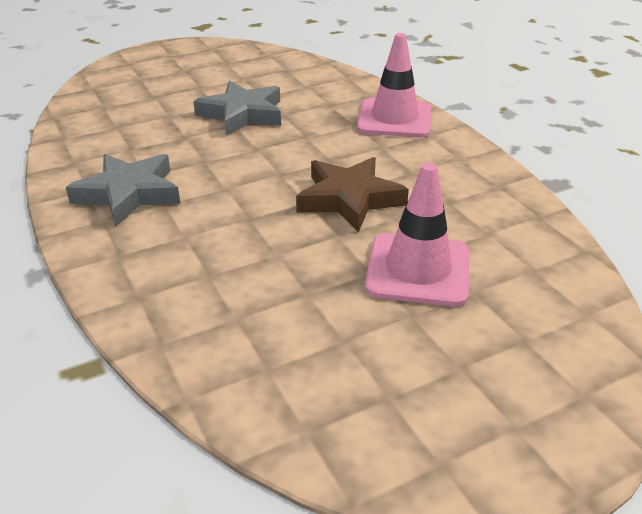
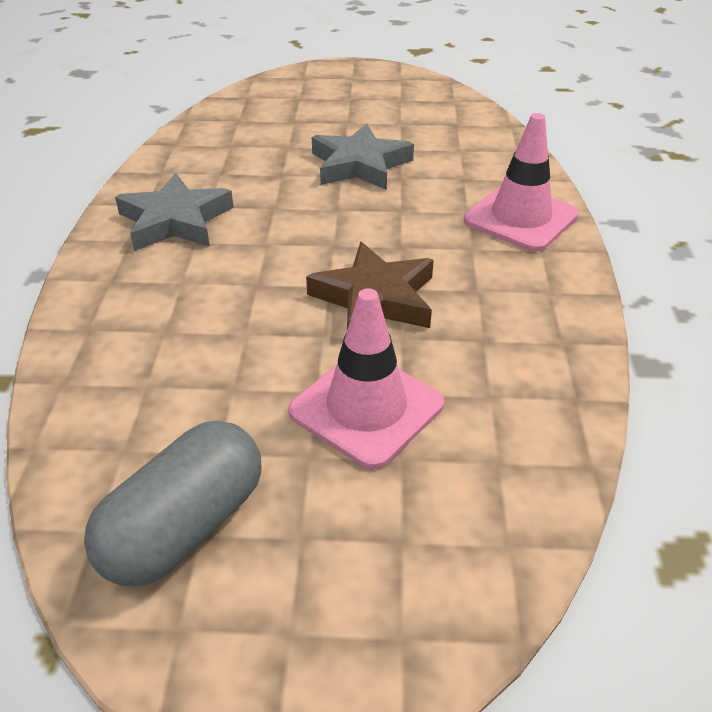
camera: 30 degrees right, 5 degrees up
(373, 397) = (185, 527): none -> grey capsule

